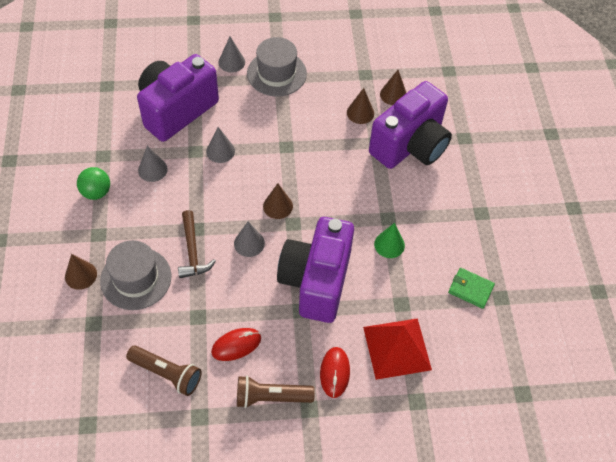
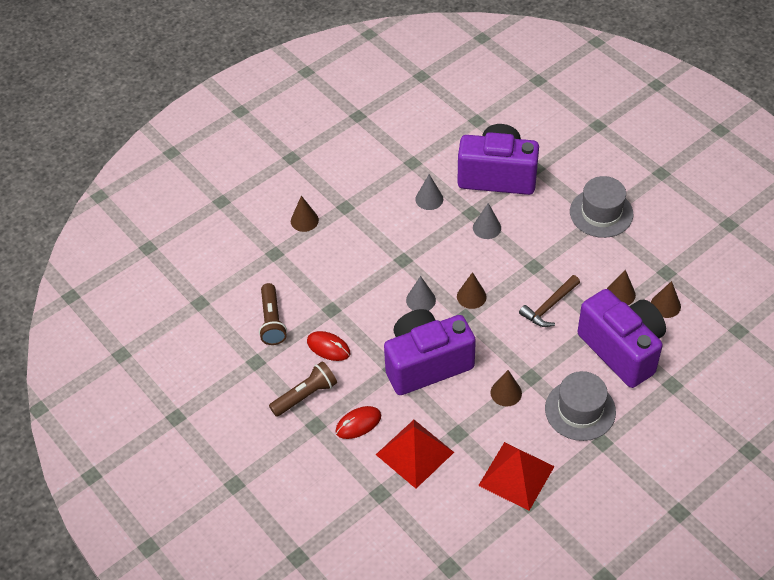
camera: 60 degrees right, 5 degrees down
(96, 192) = (378, 181): green ball -> none
(136, 278) = (329, 252): grey hat -> grey hat (580, 410)
(192, 251) = (382, 270): brown hammer -> brown hammer (549, 306)
(231, 62) = (581, 177): grey cone -> none
(271, 397) = (305, 395): brown flashlight -> brown flashlight turned 90 degrees clockwise
(389, 244) = (506, 392): green cone -> brown cone
(410, 145) = (622, 349): purple camera -> purple camera turned 135 degrees counterclockwise
(470, 289) = (516, 475): green wallet -> red pyramid

